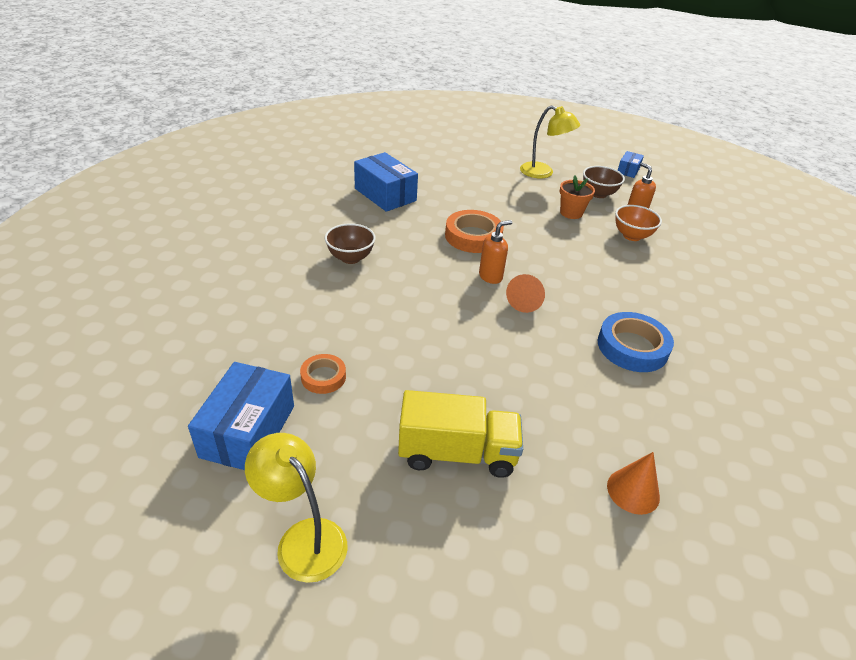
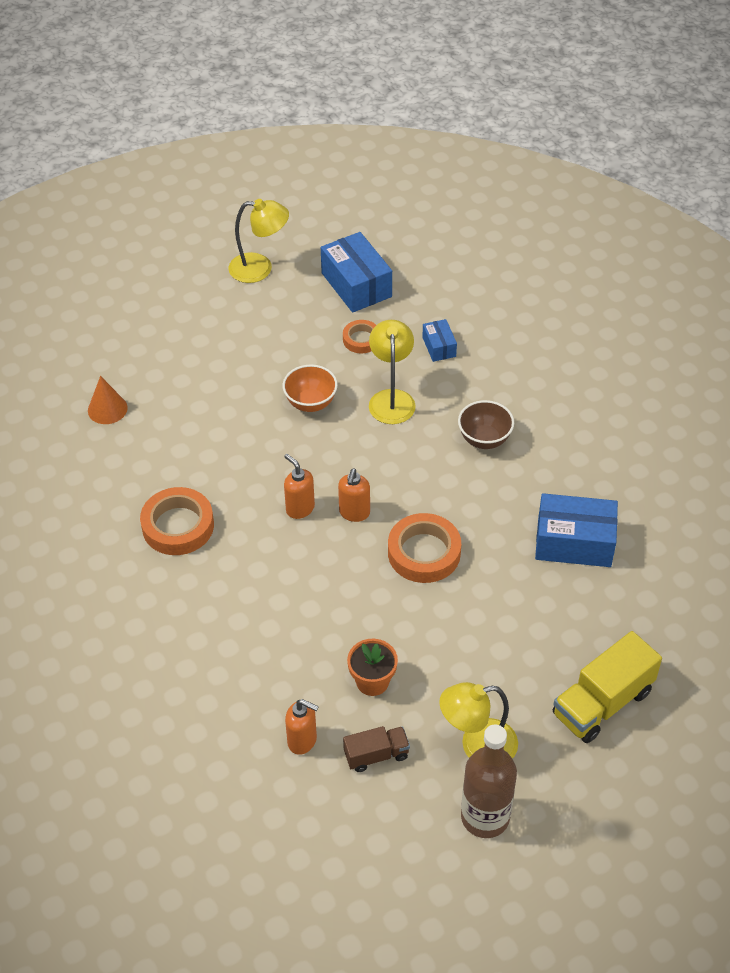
camera: 140 degrees right, 10 degrees up
(369, 319) = (391, 399): none -> yellow lamp
(457, 453) = (229, 357): yellow truck -> yellow truck (602, 703)
(525, 301) = (300, 508): orange cone -> orange soap dispenser
(567, 159) = (485, 817): none -> brown bottle
(598, 194) = (376, 755): brown bowl -> brown truck
(628, 170) = (387, 861): blue box -> blue box (439, 347)
(632, 236) = (279, 693): orange bowl -> orange bowl (311, 403)
(632, 347) = (178, 526): blue tape -> orange tape

